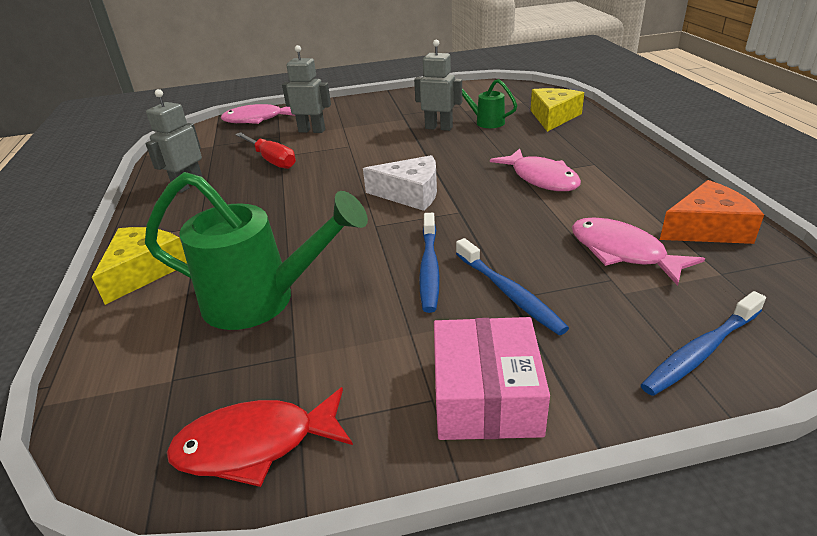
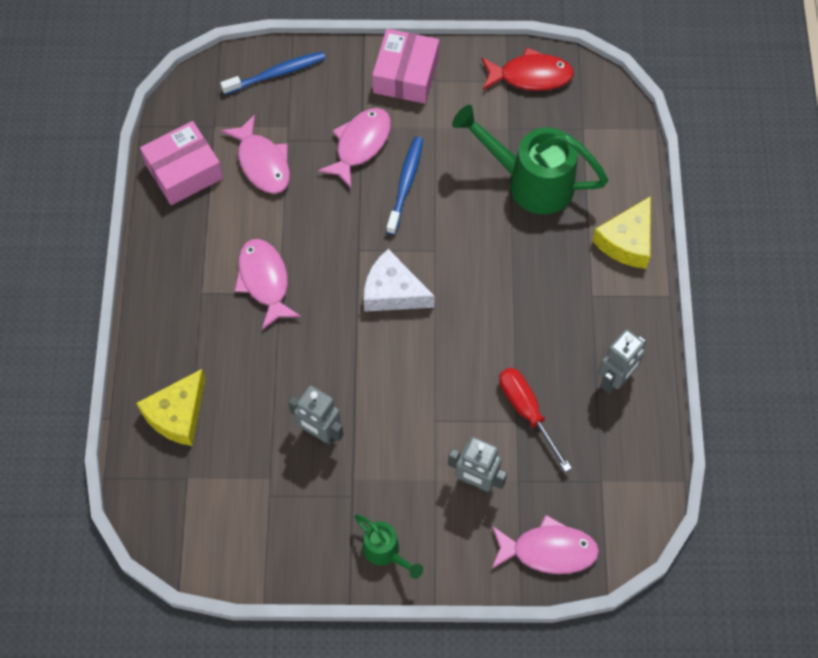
camera: 170 degrees left, 30 degrees up
(485, 122) = (260, 430): green watering can -> green watering can (385, 552)
(509, 293) = (360, 145): blue toothbrush -> pink fish
(707, 228) = (184, 171): orange cheese -> pink box

